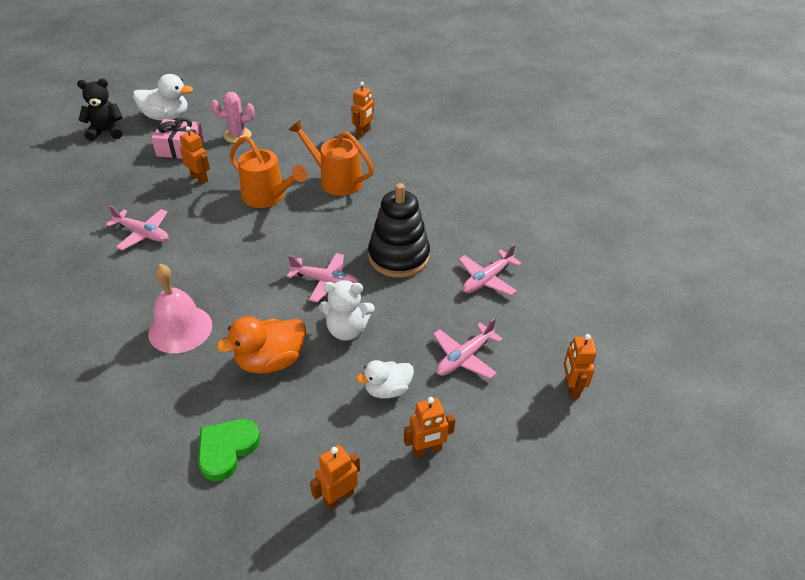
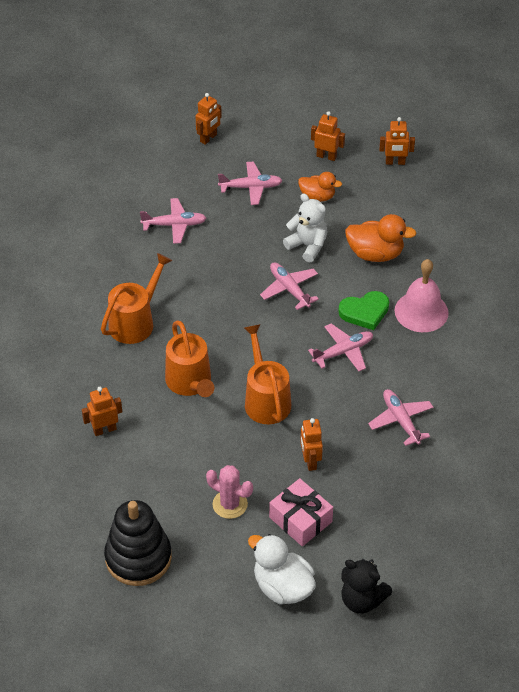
camera: 140 degrees left, 5 degrees up
(226, 449) = (439, 218): green heart -> green heart (365, 312)
(231, 258) = (343, 352): none -> pink plane
(387, 390) = (317, 197): white duck -> orange duck
(398, 257) = (216, 278): black stacking toy -> black stacking toy (138, 558)
(422, 195) = (135, 322): none -> orange watering can

